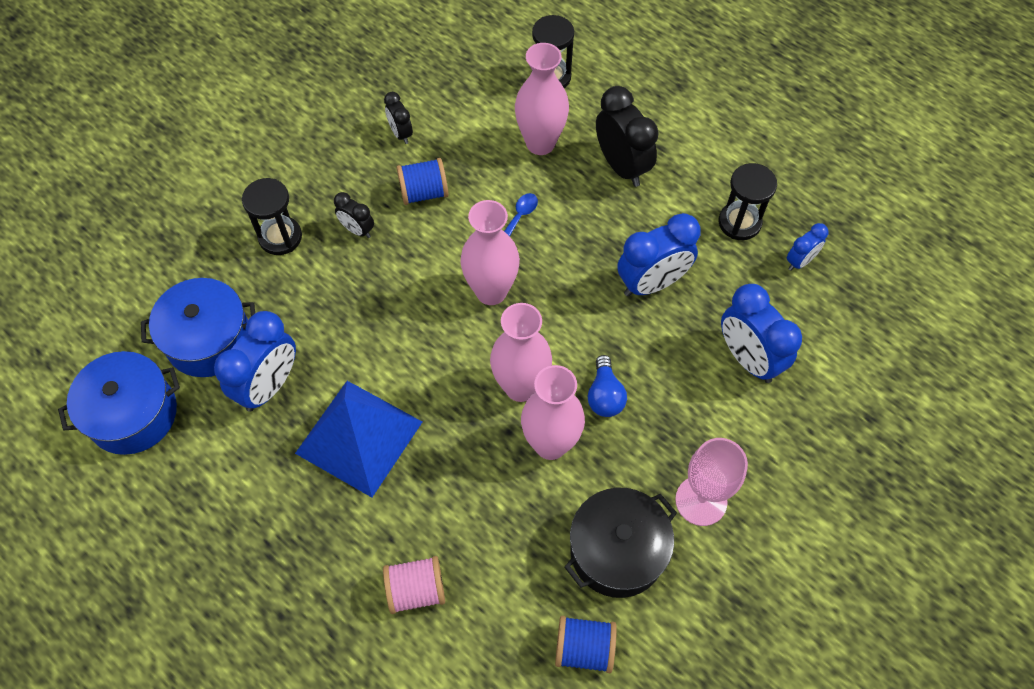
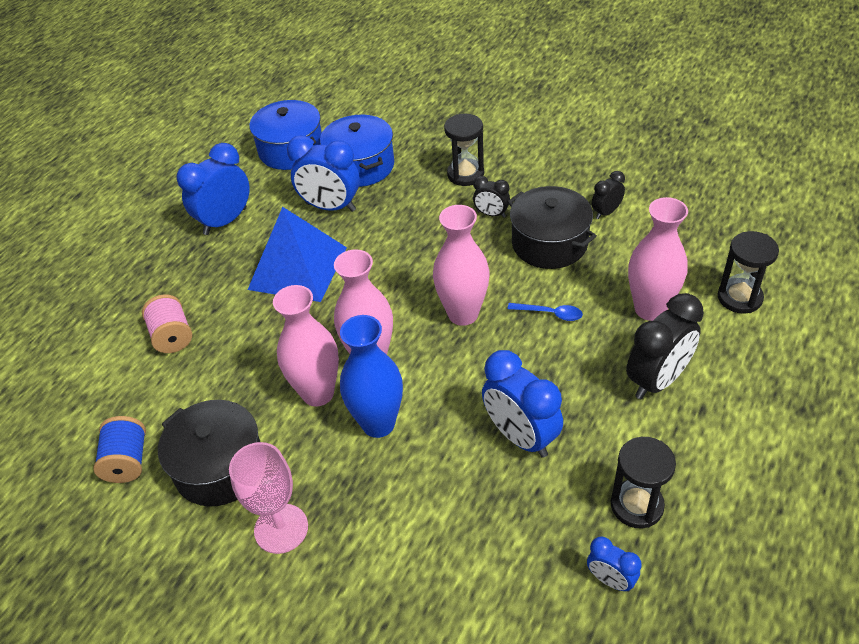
camera: 80 degrees right, 15 degrees down
(357, 230) = (491, 214): black clock -> black clock turned 90 degrees counterclockwise
(424, 192) = (549, 243): blue spool -> black pot
(605, 395) = (378, 424): blue light bulb -> blue vase
(748, 358) = (458, 545): blue clock -> blue clock (225, 221)

